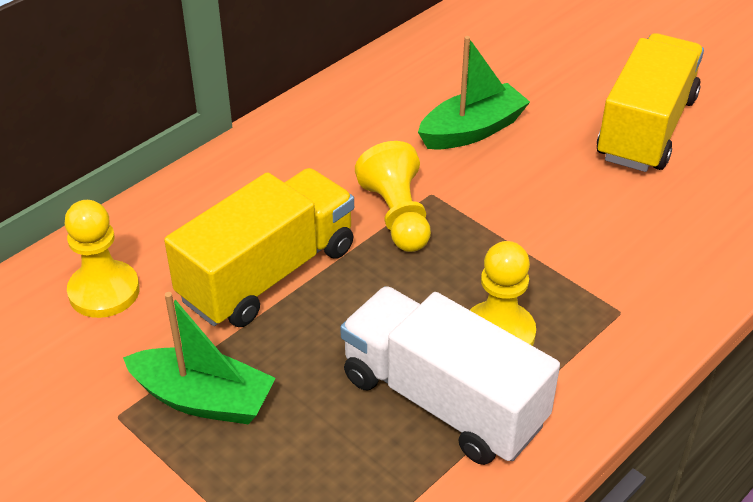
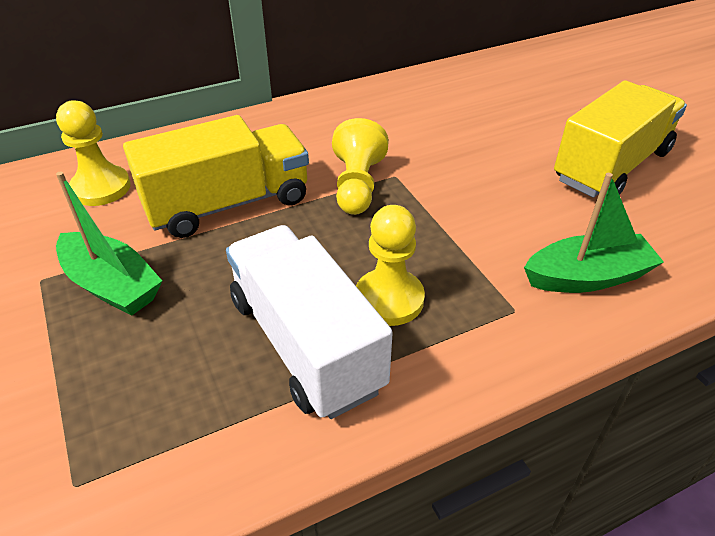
camera: 20 degrees right, 0 degrees up
(472, 130) = (456, 138): green boat -> green boat (587, 277)

